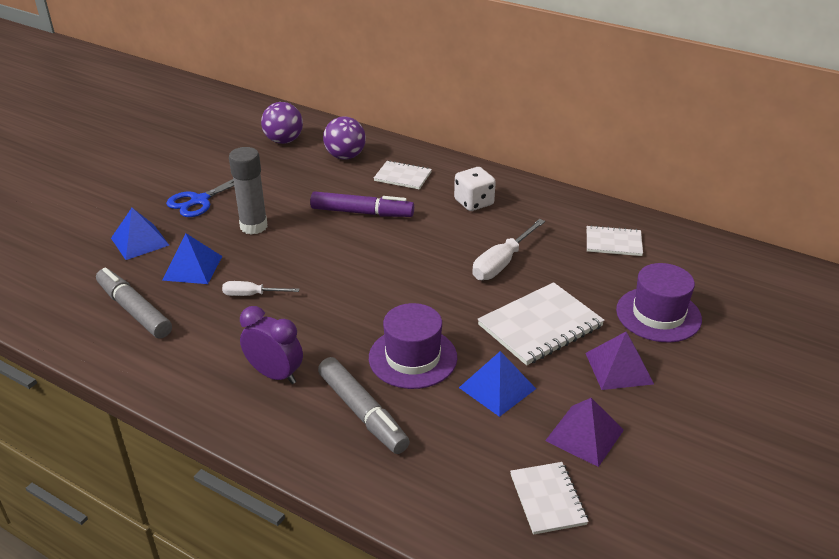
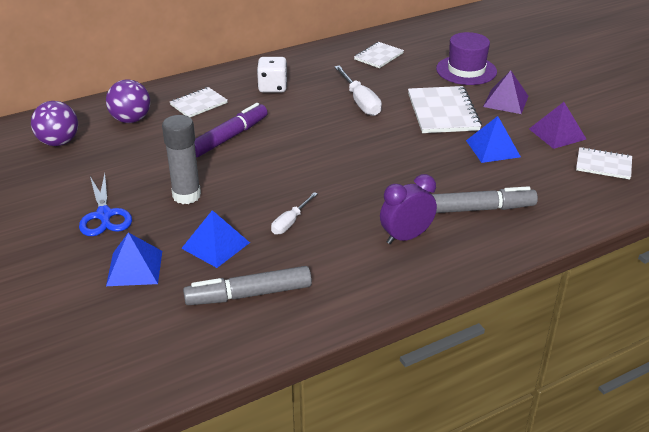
camera: 60 degrees left, 0 degrees up
(413, 357) = (436, 170): purple hat -> none

